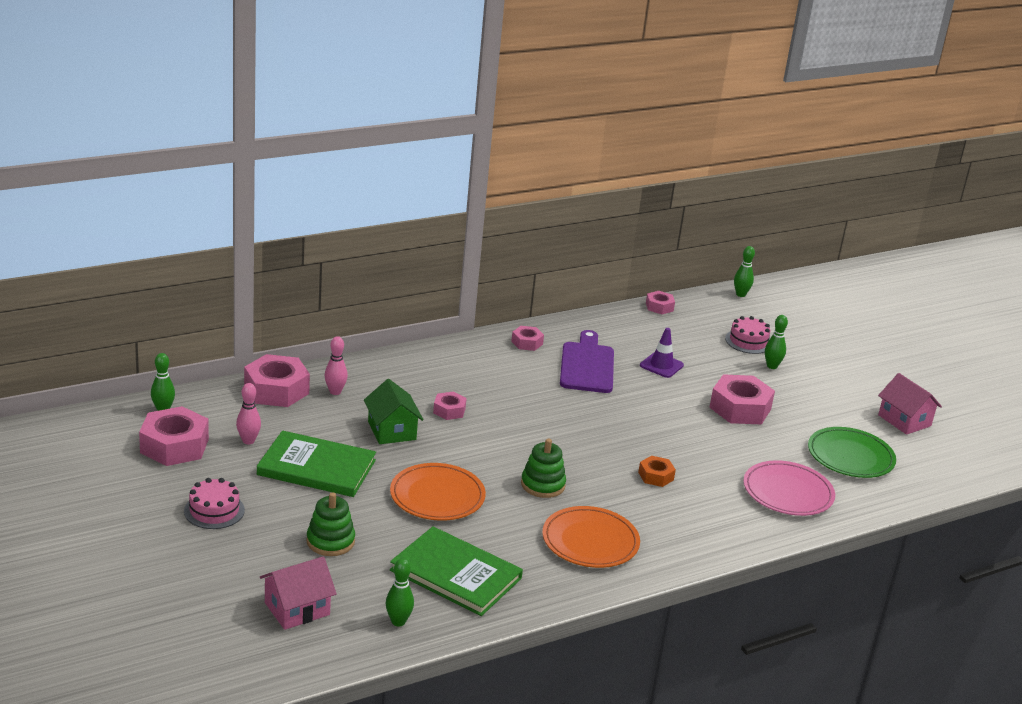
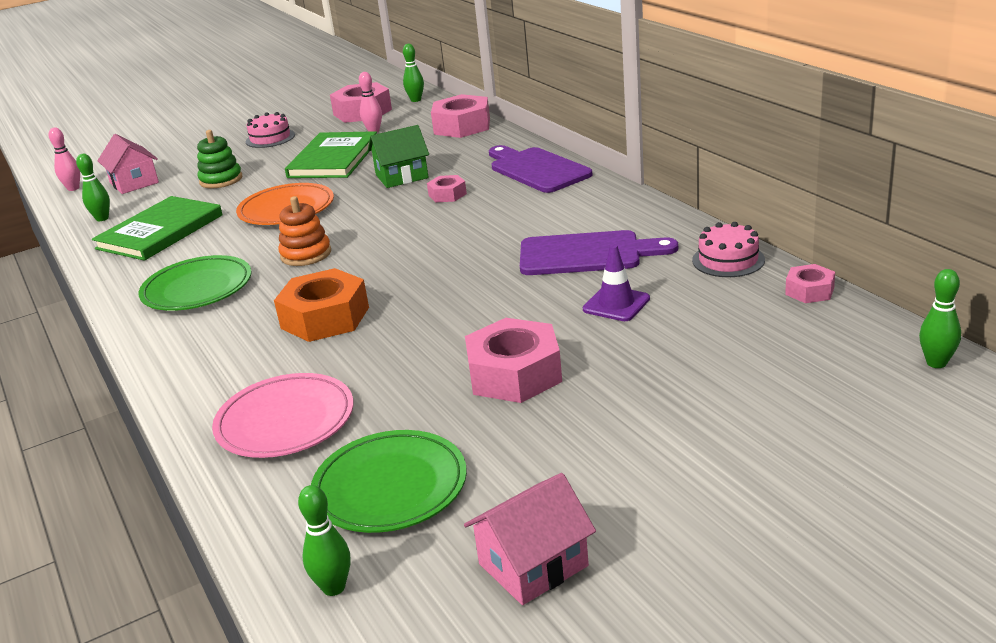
camera: 95 degrees right, 0 degrees up
(335, 392) = (467, 146): pink bowling pin -> pink bowling pin (73, 188)
(417, 365) = (536, 169): none -> purple cutting board
(527, 343) = (625, 214): pink nut -> none
(543, 485) = (306, 254): green stacking toy -> orange stacking toy
(590, 541) = (197, 288): orange plate -> green plate
(655, 476) = (325, 318): orange nut -> orange nut, size x1.89
(748, 341) = (749, 376): pink cake -> pink cake (728, 260)
(772, 366) = (671, 402): green bowling pin -> green bowling pin (334, 587)

